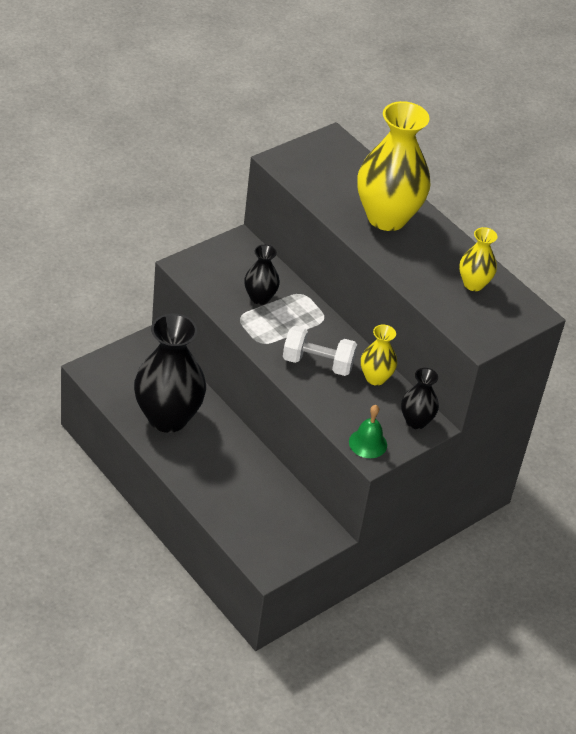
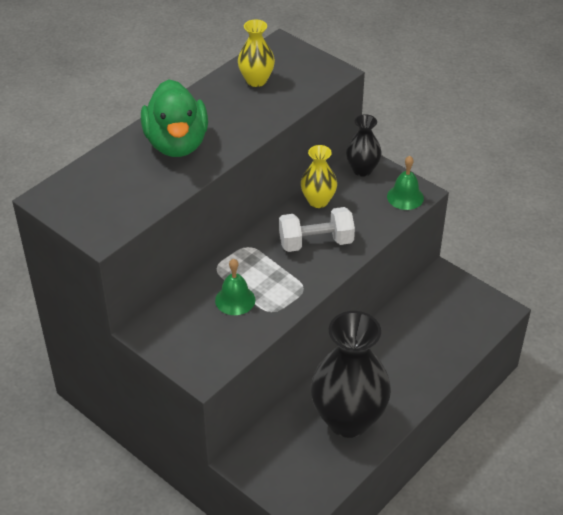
camera: 95 degrees left, 0 degrees up
(260, 298) = (235, 300): black vase -> green bell
(317, 363) = (316, 243): white dumbbell -> white dumbbell turned 75 degrees clockwise
(387, 217) = (177, 143): yellow vase -> green duck

